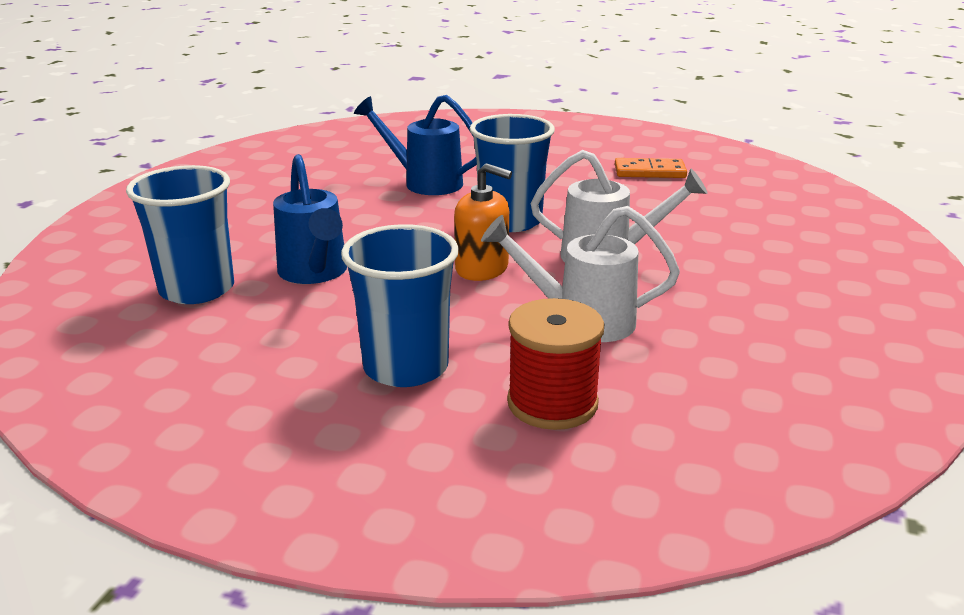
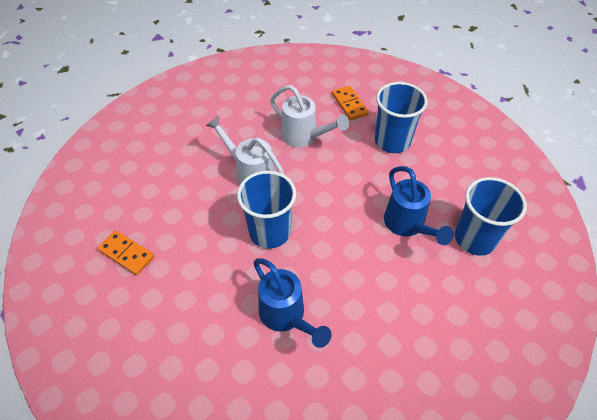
camera: 150 degrees left, 25 degrees up
(315, 274) = (407, 226): blue watering can -> blue watering can turned 150 degrees clockwise
(482, 268) = (319, 192): orange soap dispenser -> none
(552, 403) = (349, 104): red spool -> orange domino

